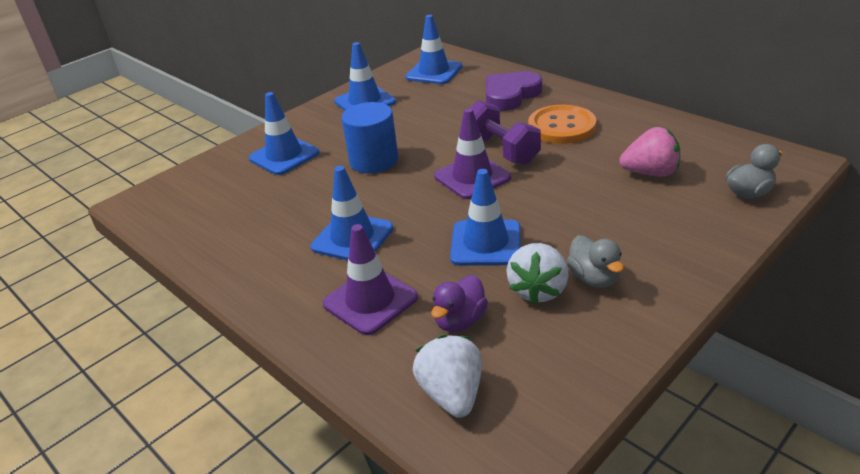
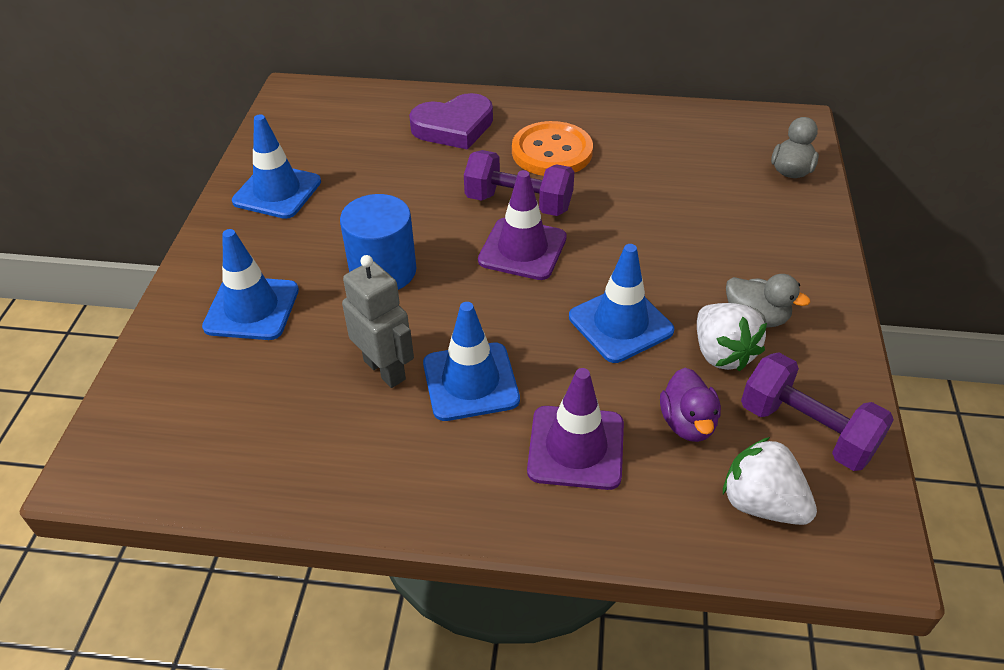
camera: 40 degrees left, 10 degrees up
(314, 212) = (385, 370): none -> grey robot
(434, 72) = (324, 121): blue traffic cone -> none
(510, 95) = (454, 127): purple heart -> purple heart turned 120 degrees counterclockwise
(544, 366) = (806, 430): none -> purple dumbbell
(650, 173) = (690, 179): pink strawberry -> none

